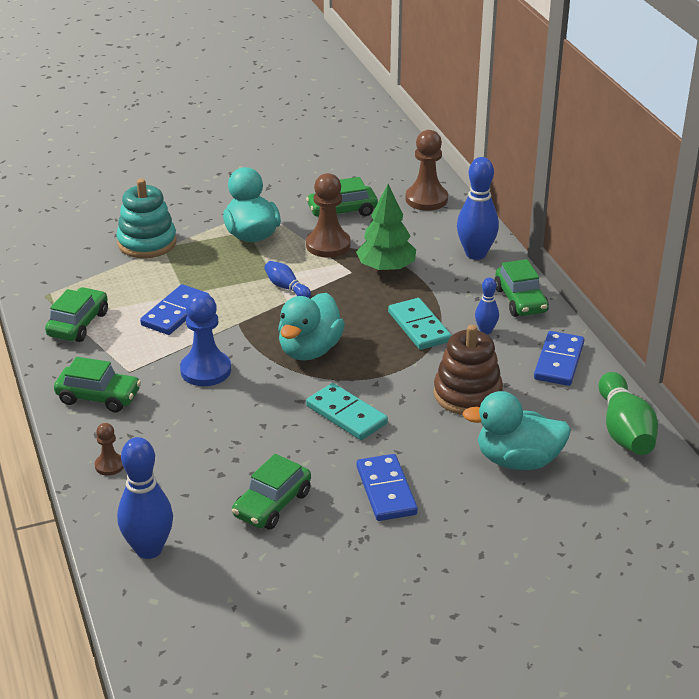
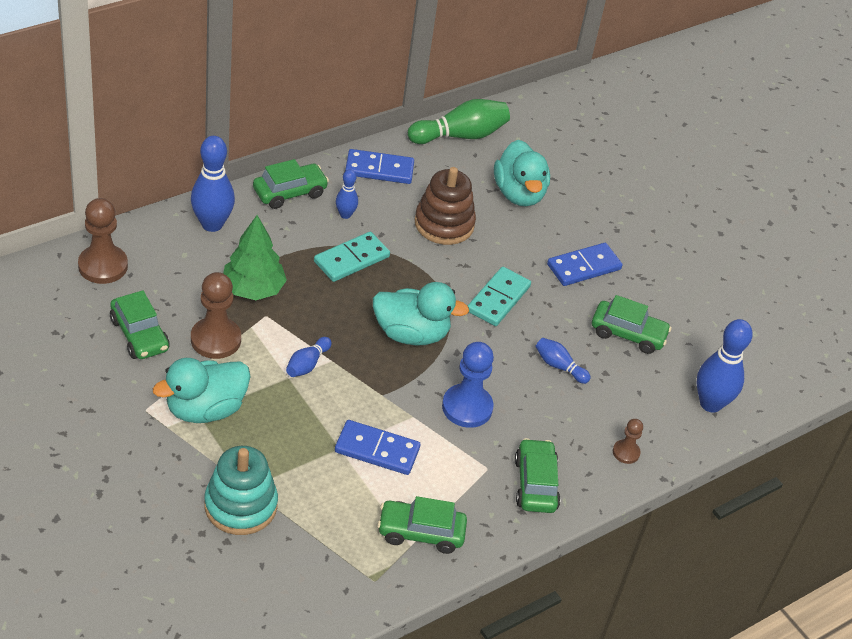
camera: 110 degrees left, 10 degrees up
(239, 441) = (559, 366): none -> blue bowling pin

